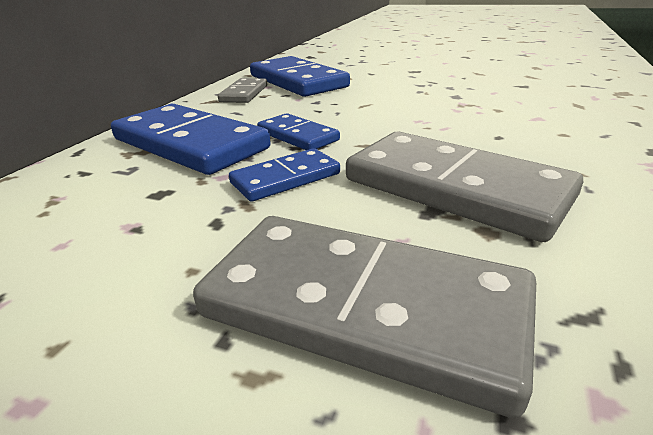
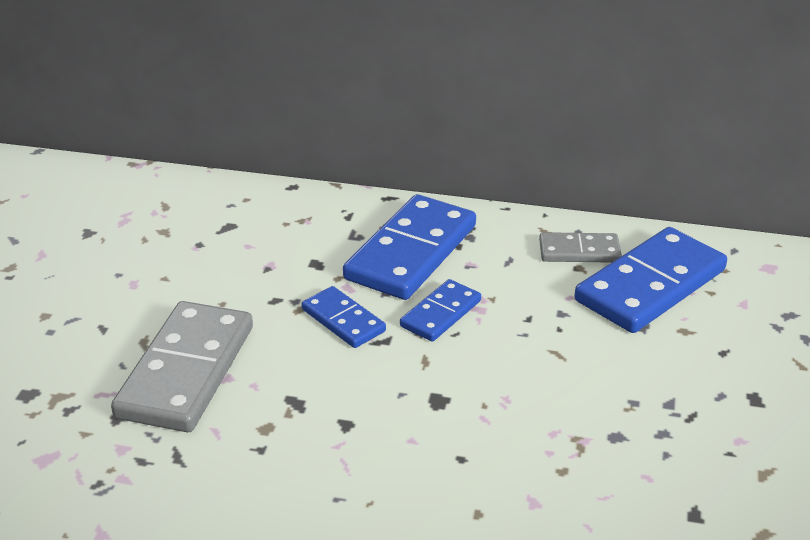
camera: 80 degrees right, 5 degrees up
(454, 189) = (330, 415): grey domino -> none

